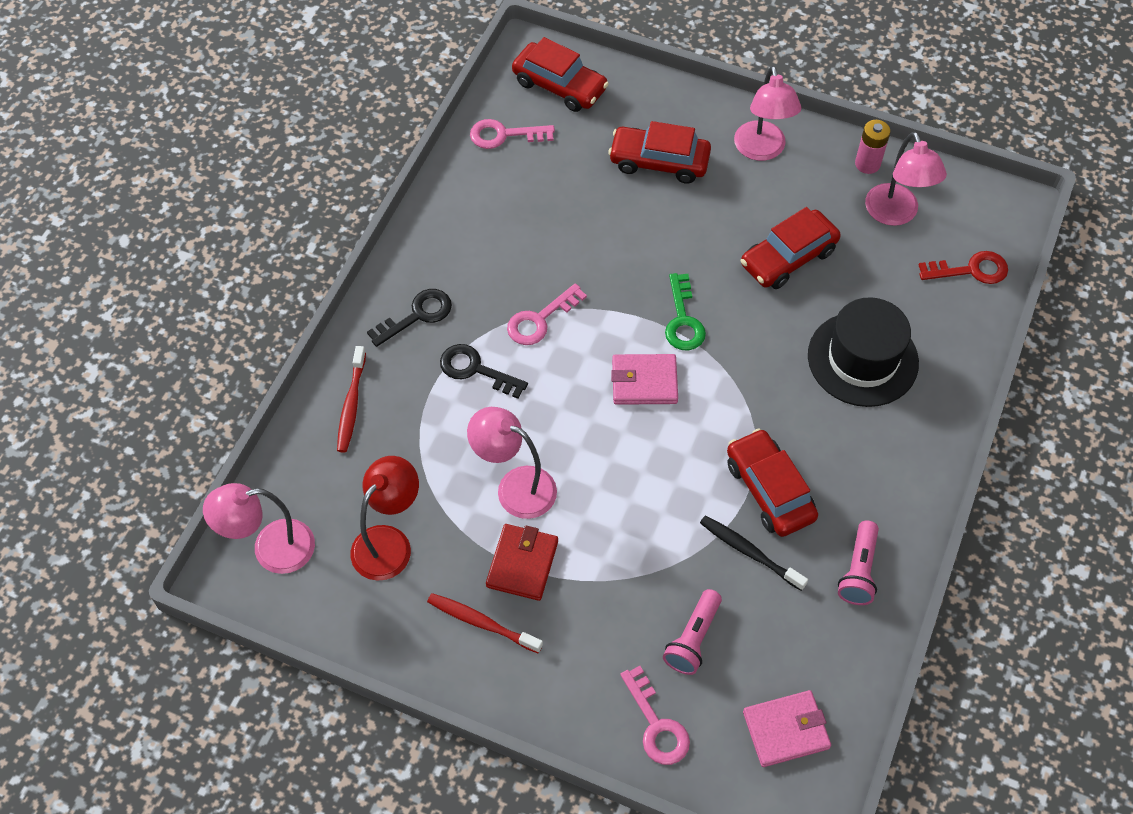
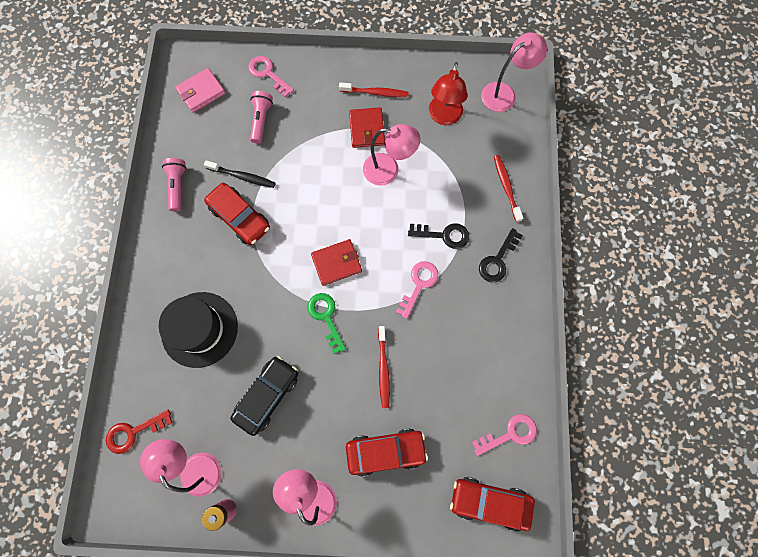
camera: 160 degrees right, 15 degrees up
(628, 241) = (383, 369): none -> red toothbrush
(644, 382) = (336, 263): pink wallet -> red wallet
(788, 258) = (267, 395): red car -> black car

